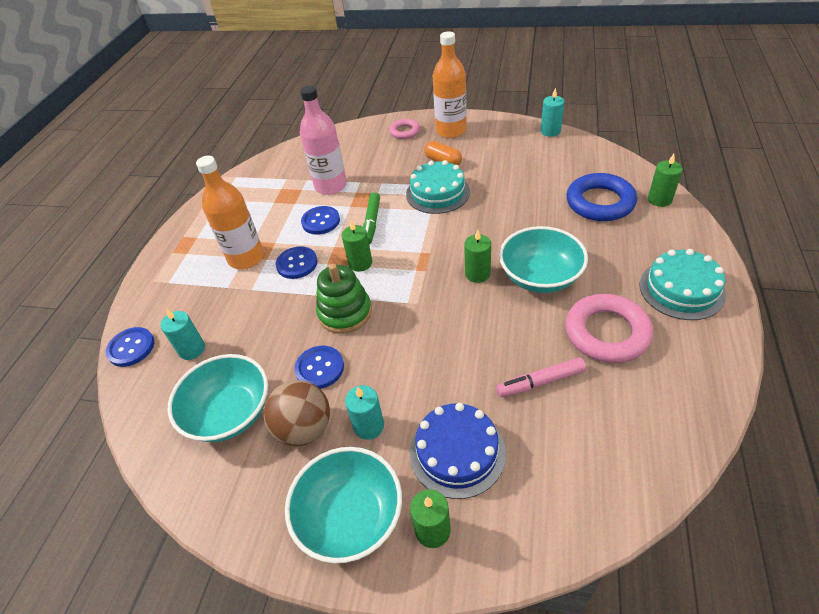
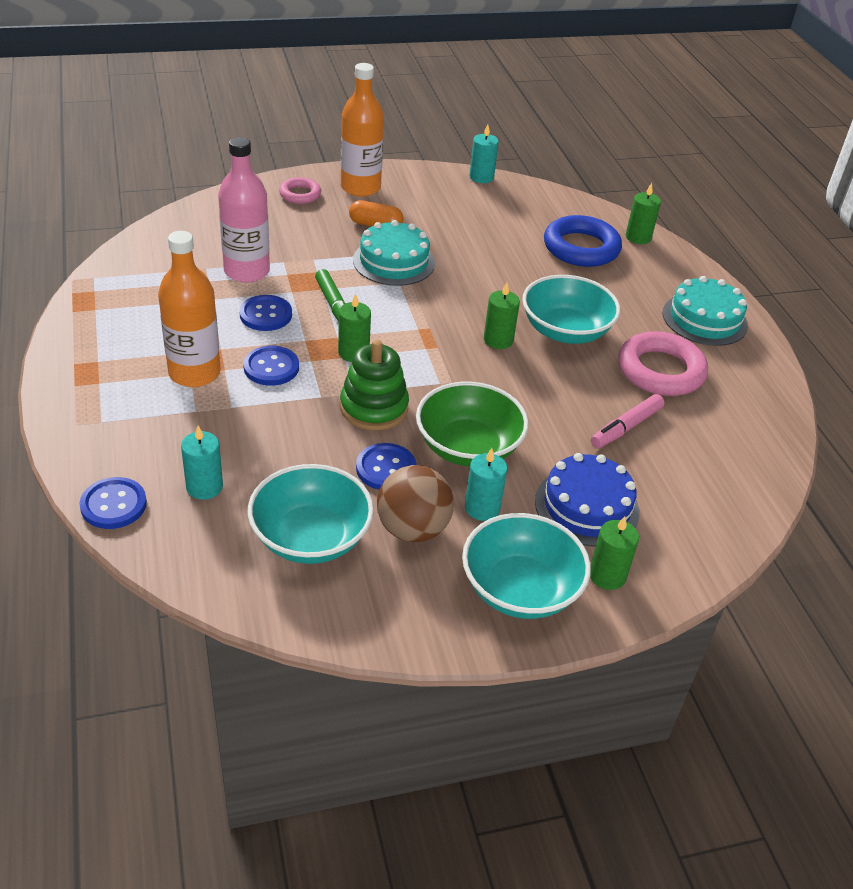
camera: 35 degrees left, 5 degrees down
(393, 366) = (468, 447): none -> green bowl

